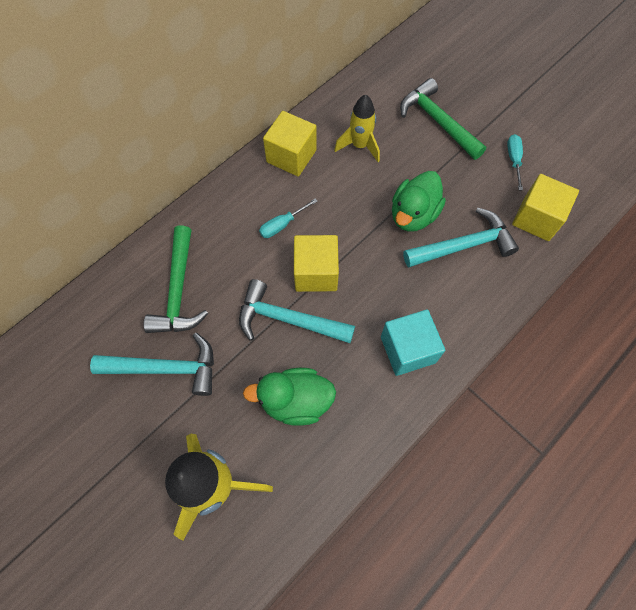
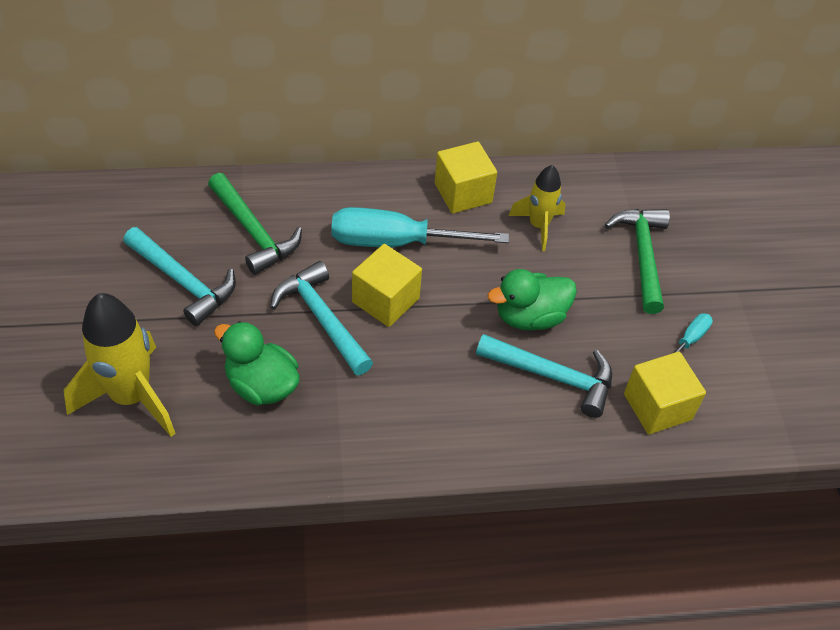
camera: 35 degrees right, 15 degrees down
(178, 290) = (253, 232): green hammer -> green hammer turned 75 degrees counterclockwise
(282, 225) = (395, 242): turquoise screwdriver -> turquoise screwdriver, size x2.21
(408, 349) = (404, 421): turquoise cube -> none

